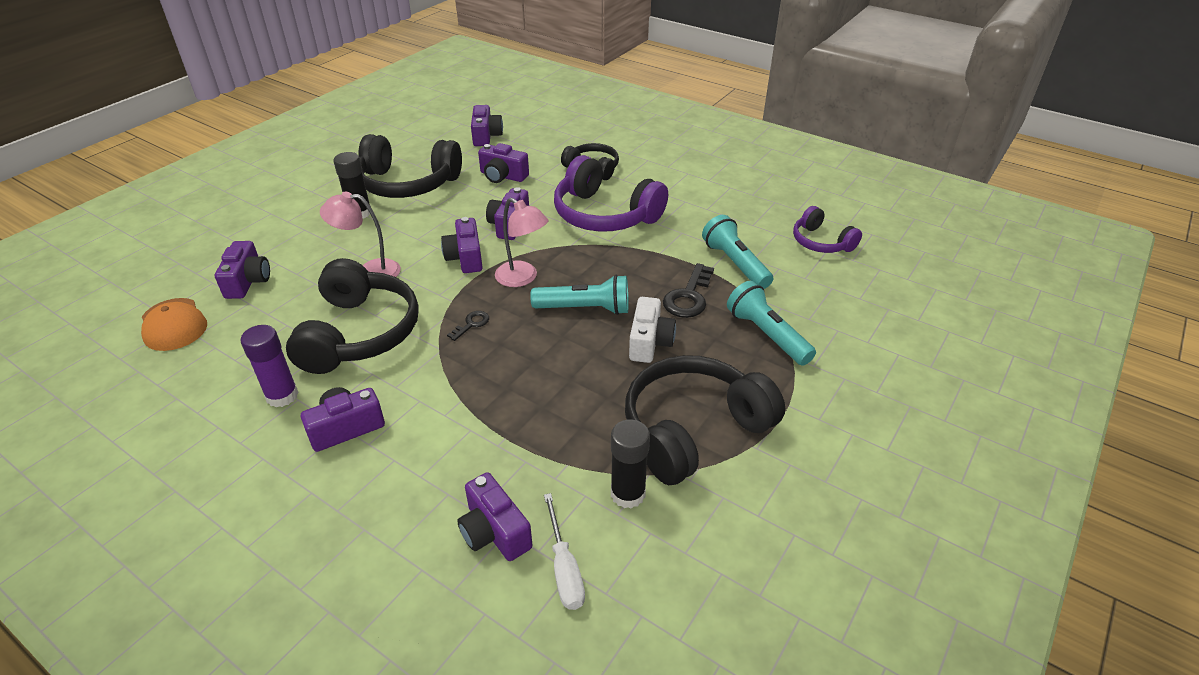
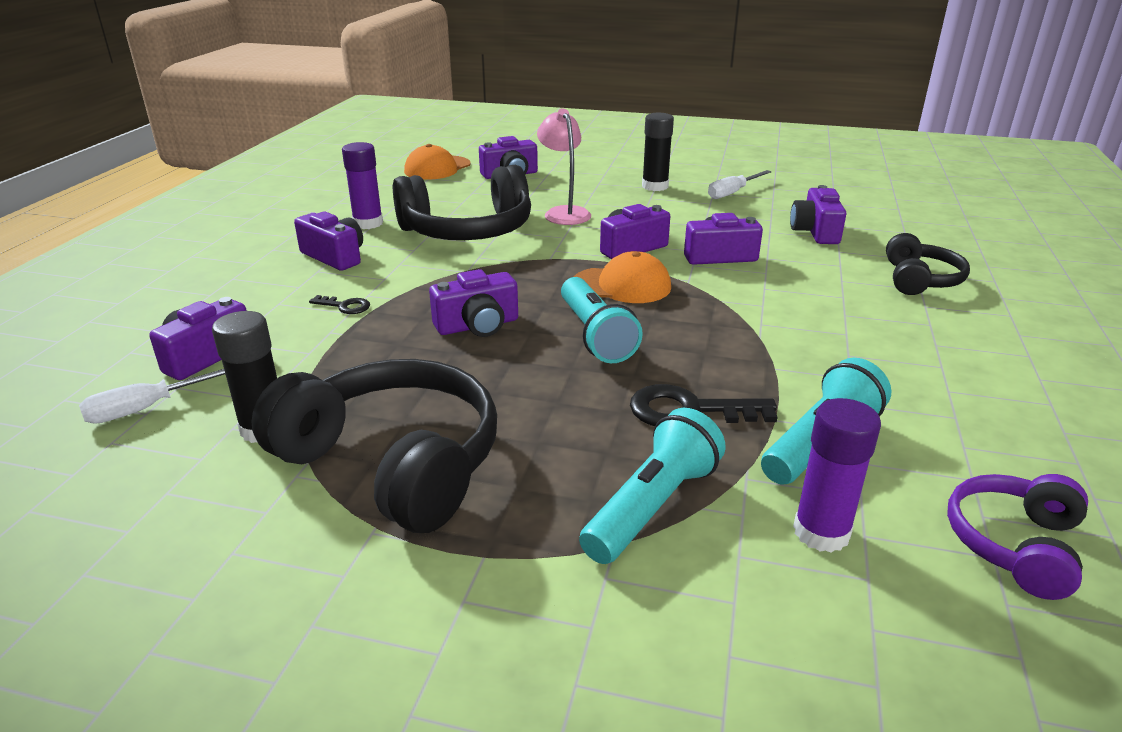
camera: 70 degrees right, 10 degrees down
(408, 183) = (732, 193): black headphones -> white screwdriver
(471, 324) = (517, 276): black key -> black key (345, 306)
(486, 136) = (887, 205): purple camera -> purple camera (478, 325)
(522, 278) = (622, 285): pink lamp -> orange cap
(604, 215) = (817, 309): purple headphones -> none
(649, 342) = (559, 395): white camera -> none
(800, 289) = (821, 532): none -> purple glue stick

